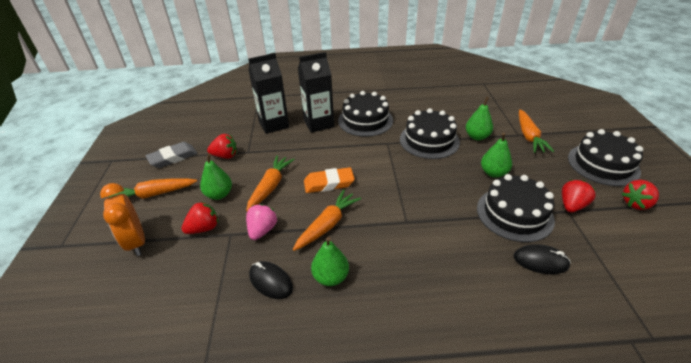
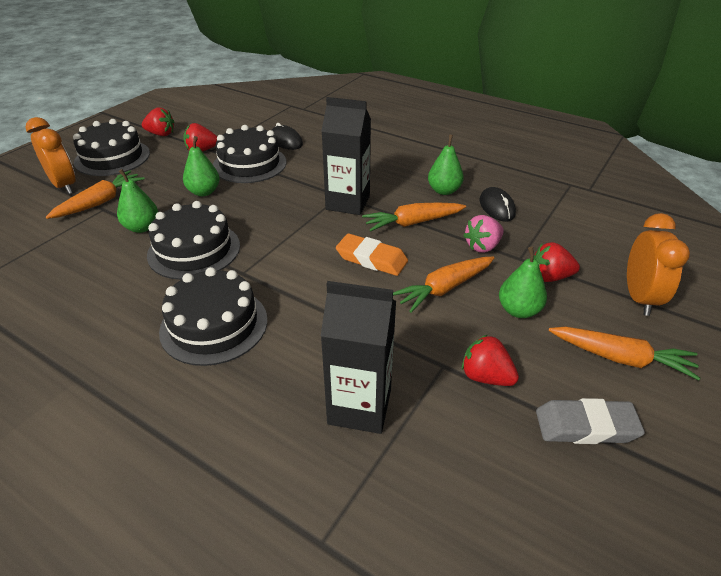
camera: 145 degrees left, 0 degrees up
(318, 123) = (285, 361): black carton -> black carton (348, 203)
(570, 134) = (64, 186): none -> orange clock

